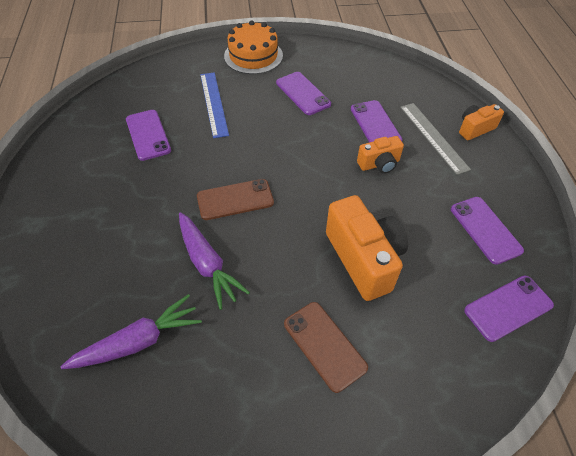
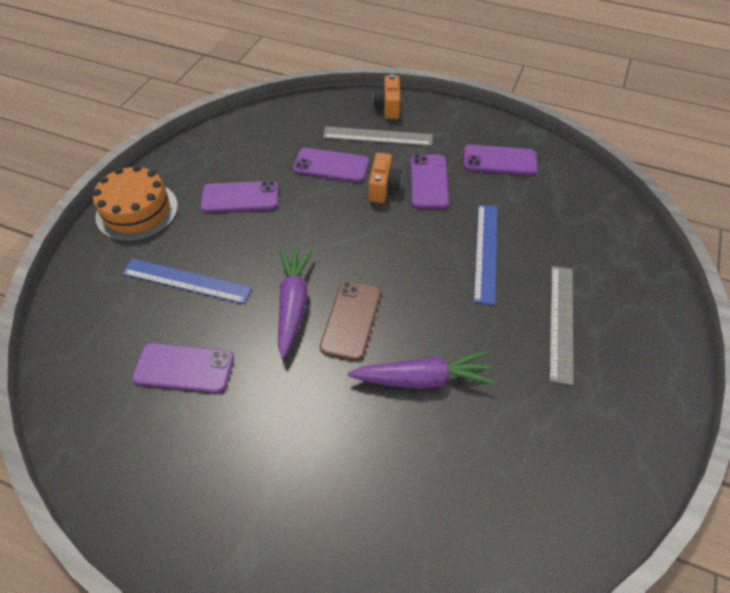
camera: 60 degrees left, 0 degrees up
(139, 341) = (488, 480): purple carrot -> purple carrot (293, 304)
(324, 345) = (561, 322): brown phone -> grey ruler
(364, 259) = (486, 252): orange camera -> blue ruler
(508, 308) = (578, 188): purple phone -> purple phone (429, 181)

